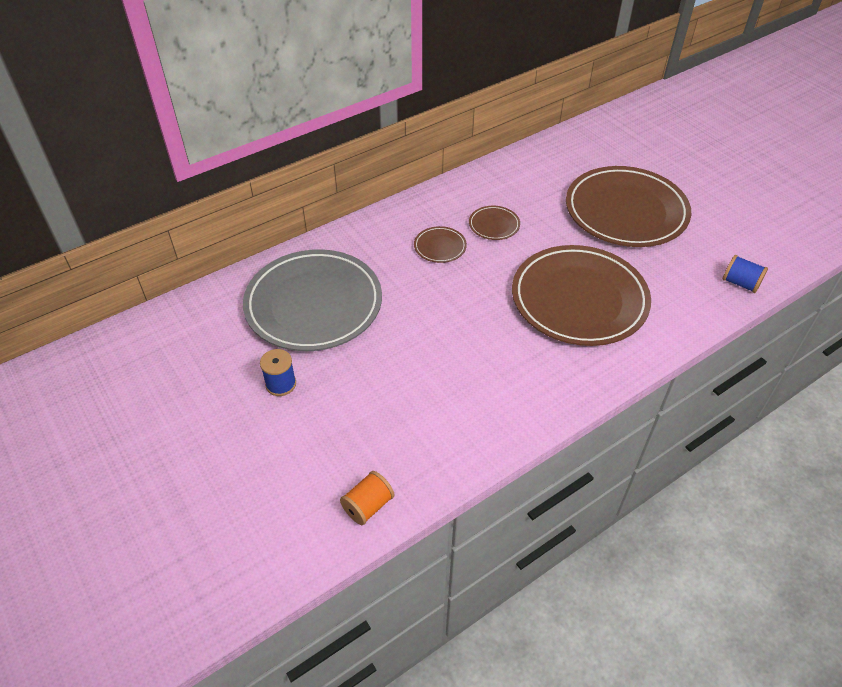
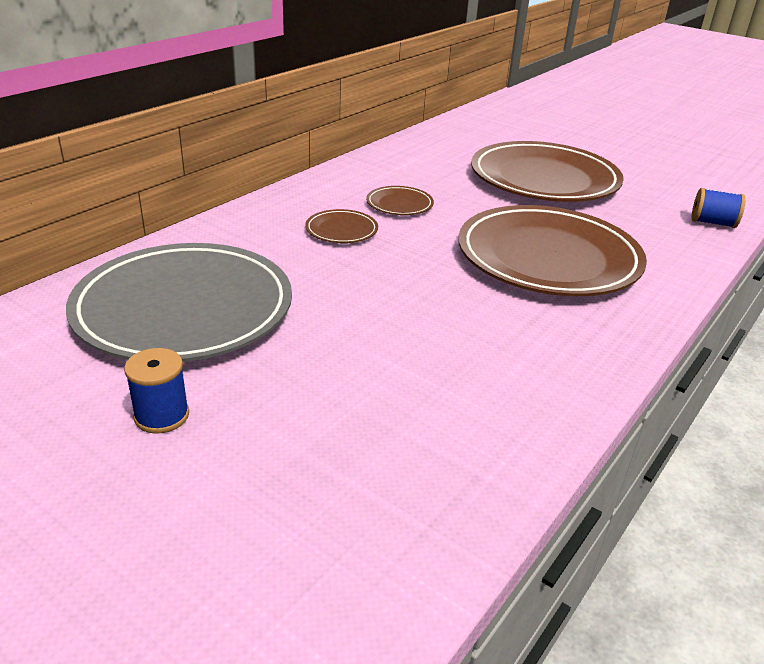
camera: 20 degrees left, 15 degrees down
(368, 506) = (391, 569): orange spool -> none

